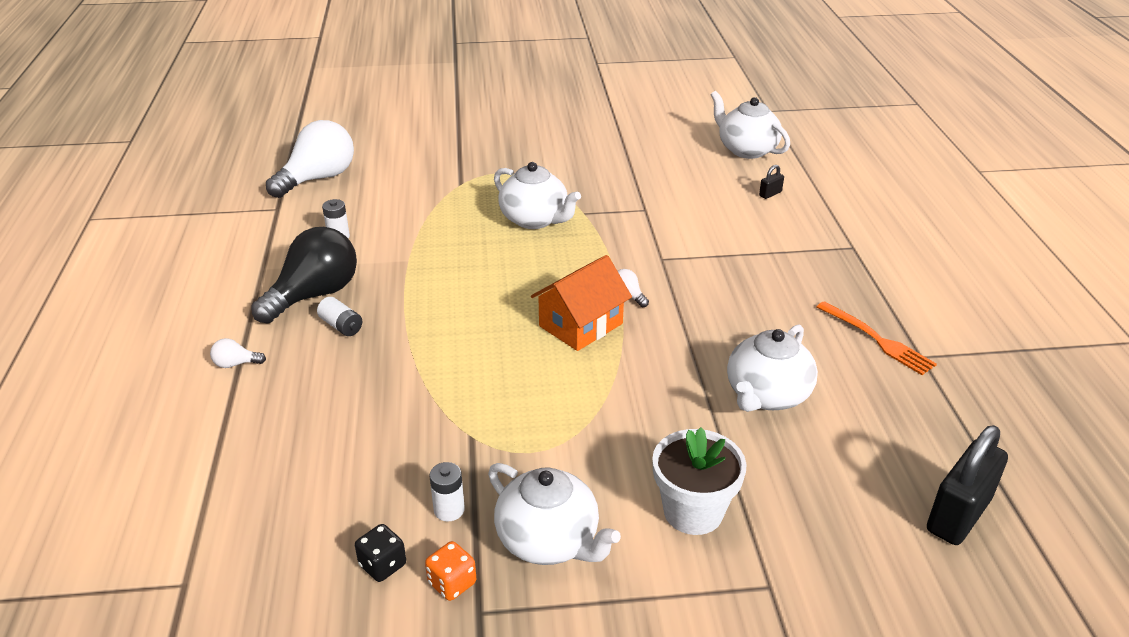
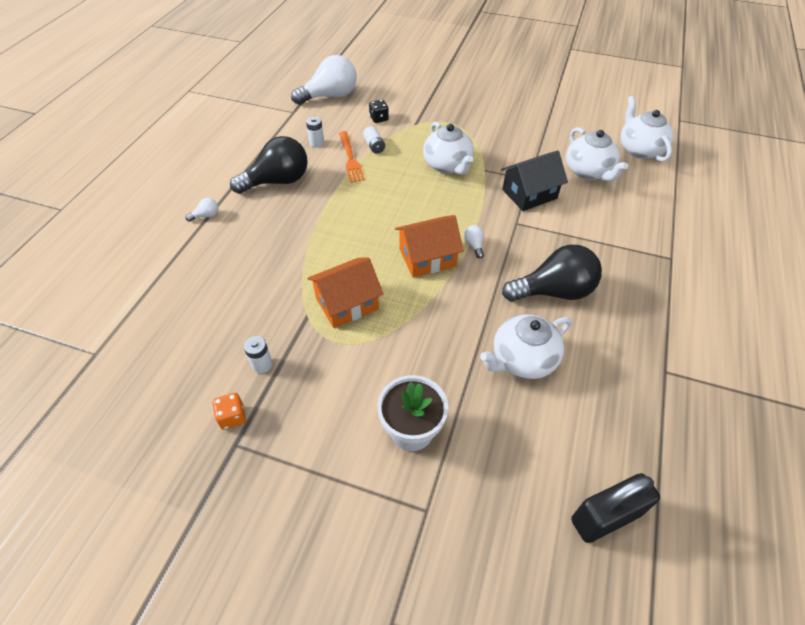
camera: 25 degrees right, 15 degrees up
(236, 364) = (206, 216): white light bulb -> white light bulb turned 135 degrees clockwise
(341, 326) = (280, 209): white battery -> white battery (374, 146)
(382, 565) = (202, 387): black dice -> black dice (379, 118)
(514, 405) = (347, 303): none -> orange house
(549, 540) = (307, 412): white teapot -> white teapot (588, 172)
(655, 225) = (529, 194): none -> black house
(753, 316) = (553, 291): none -> black light bulb
(770, 194) = (634, 193): black padlock -> none
(878, 340) = (639, 345): orange fork -> orange fork (350, 159)

